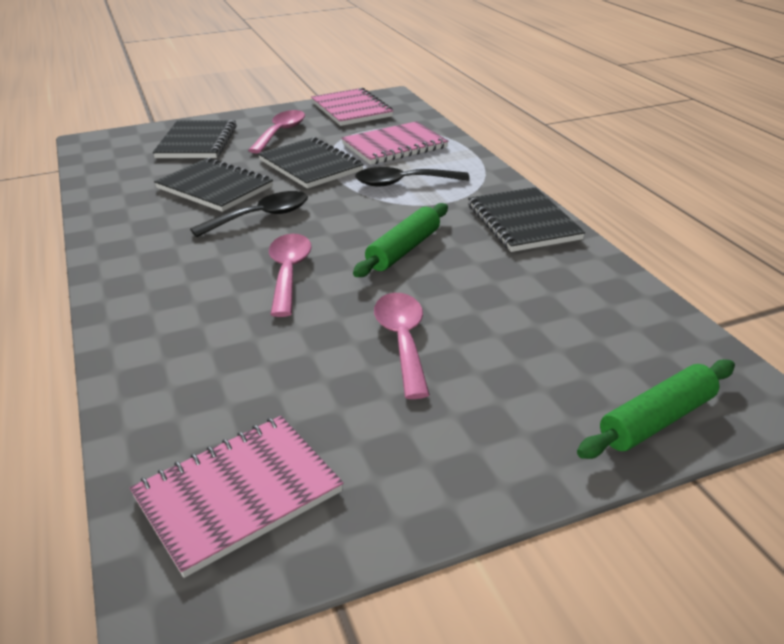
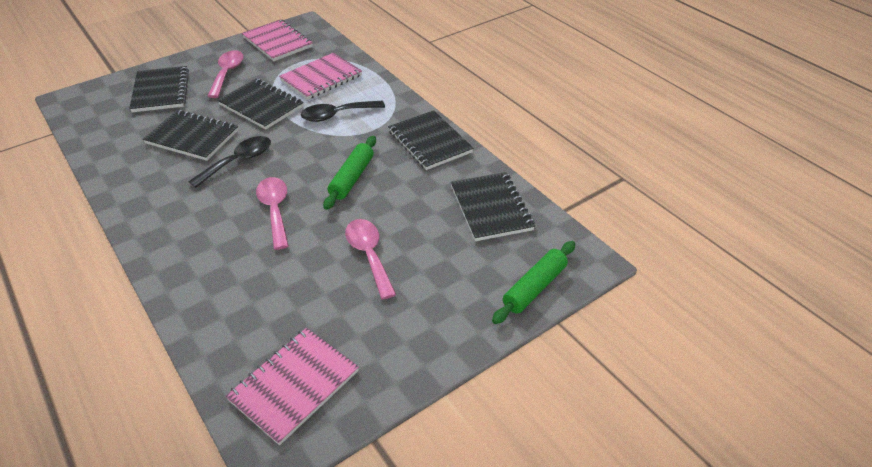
camera: 15 degrees left, 10 degrees up
(600, 307) = (491, 208): none -> black notebook

